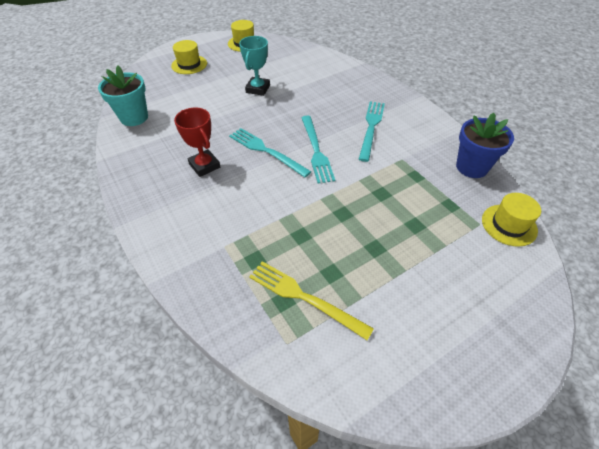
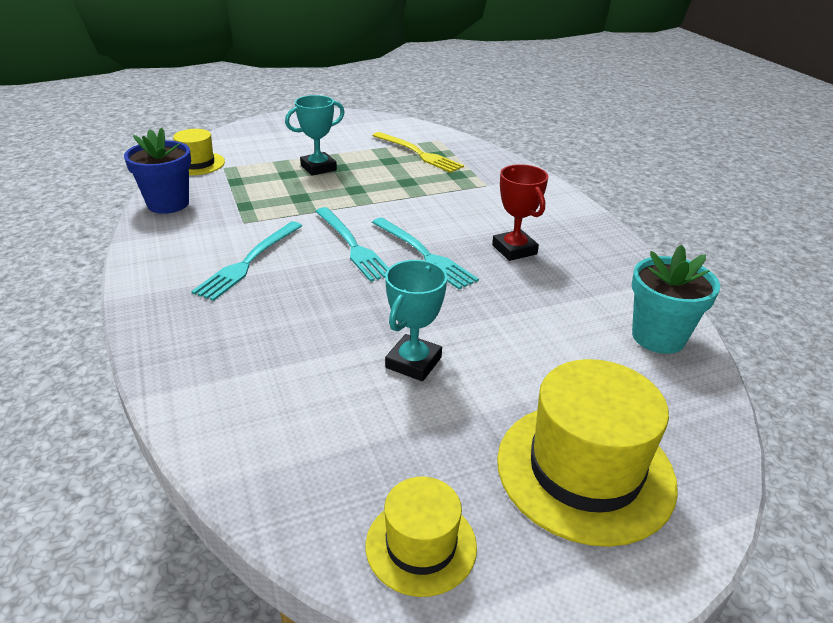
camera: 170 degrees left, 15 degrees down
(189, 65) = (585, 470): yellow hat -> yellow hat, size x1.78
(316, 150) = (352, 245): turquoise fork -> turquoise fork turned 150 degrees clockwise
(394, 242) = (318, 168): none -> turquoise trophy

